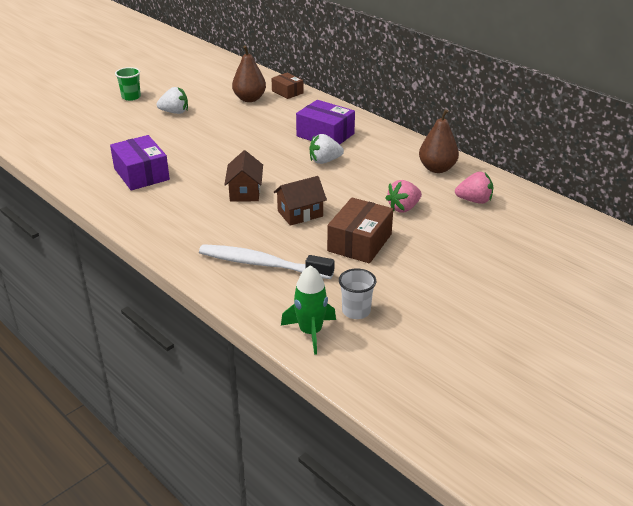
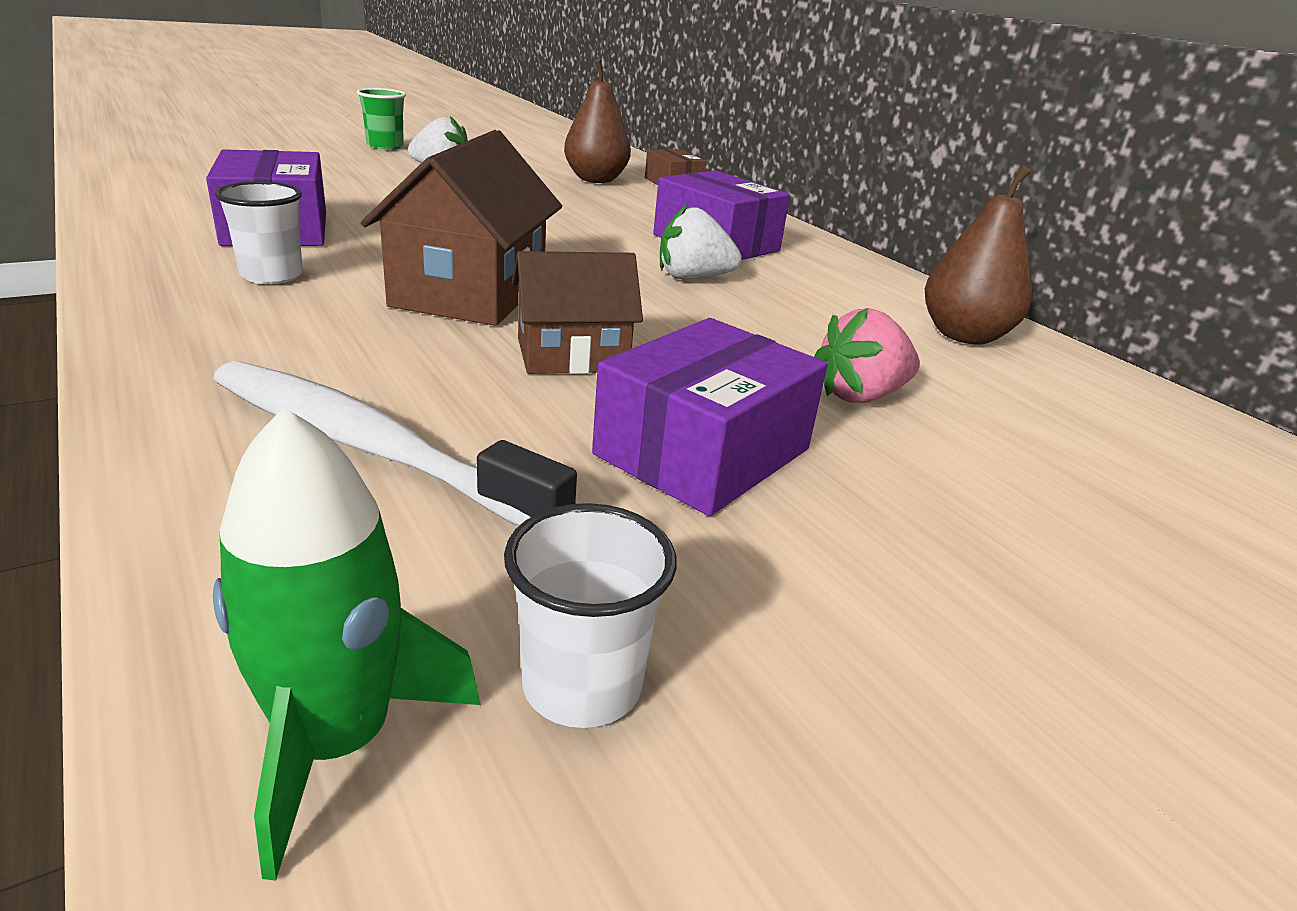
camera: 10 degrees right, 5 degrees down
(166, 201) = (271, 275): none -> white cup
(245, 192) = (469, 293): brown house -> brown house, size x1.56
(359, 242) = (702, 452): brown box -> purple box
(474, 200) = (1068, 417): pink strawberry -> none

